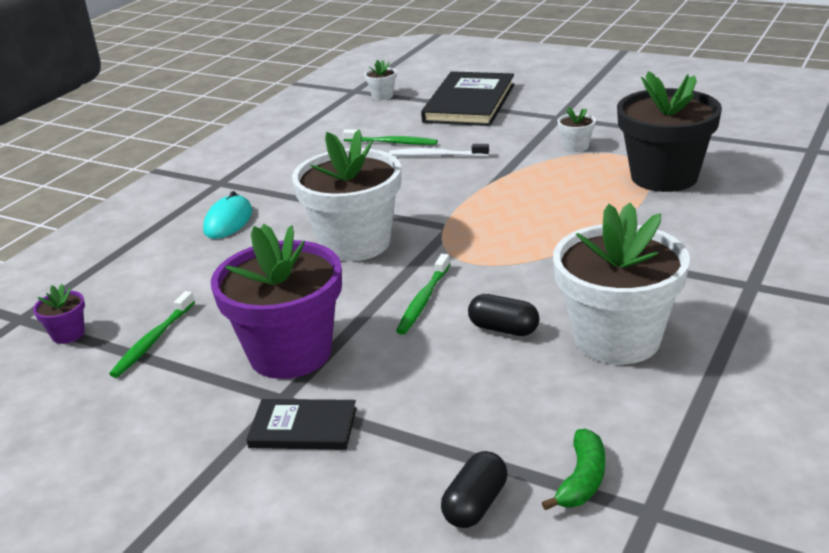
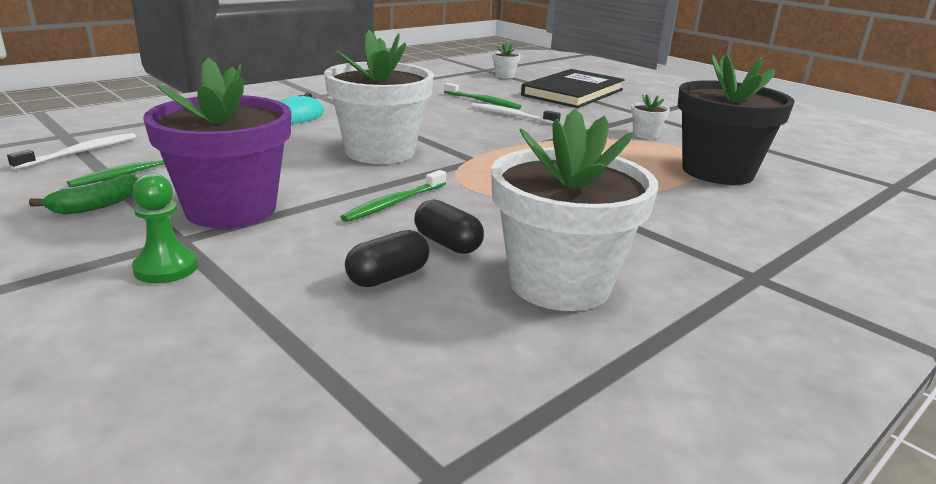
camera: 15 degrees right, 5 degrees down
(68, 334) = (81, 152): purple flower pot -> white toothbrush
(303, 428) = (166, 268): black book -> green pawn
(475, 504) = (244, 395): black capsule -> black capsule (388, 277)
(582, 480) = (391, 410): green banana -> green banana (97, 205)

